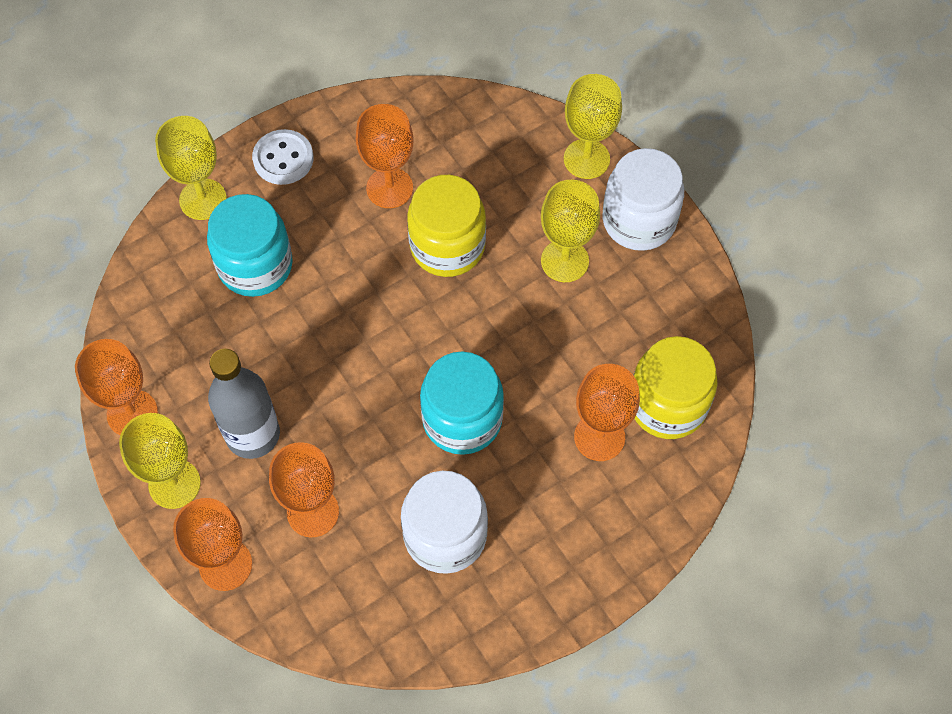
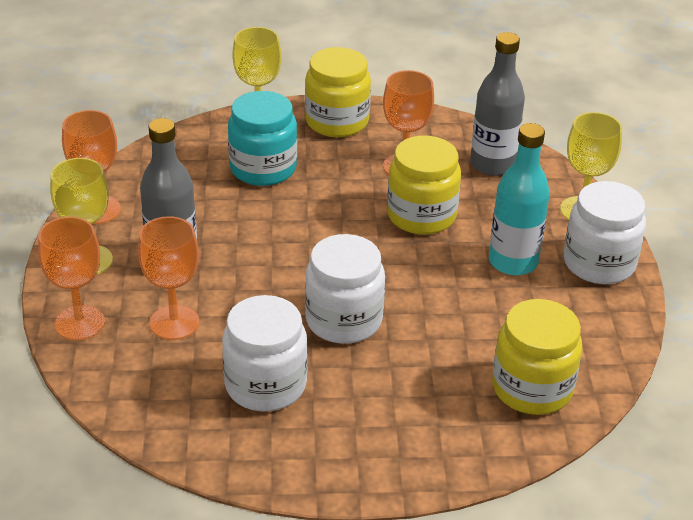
camera: 30 degrees right, 25 degrees down
(283, 159) = (337, 122): white button -> yellow jar
(462, 419) = (343, 320): turquoise jar -> white jar
(470, 140) = (492, 164): none -> grey bottle
(564, 261) = (513, 262): yellow goblet -> turquoise bottle
(599, 437) = (452, 382): orange goblet -> none

